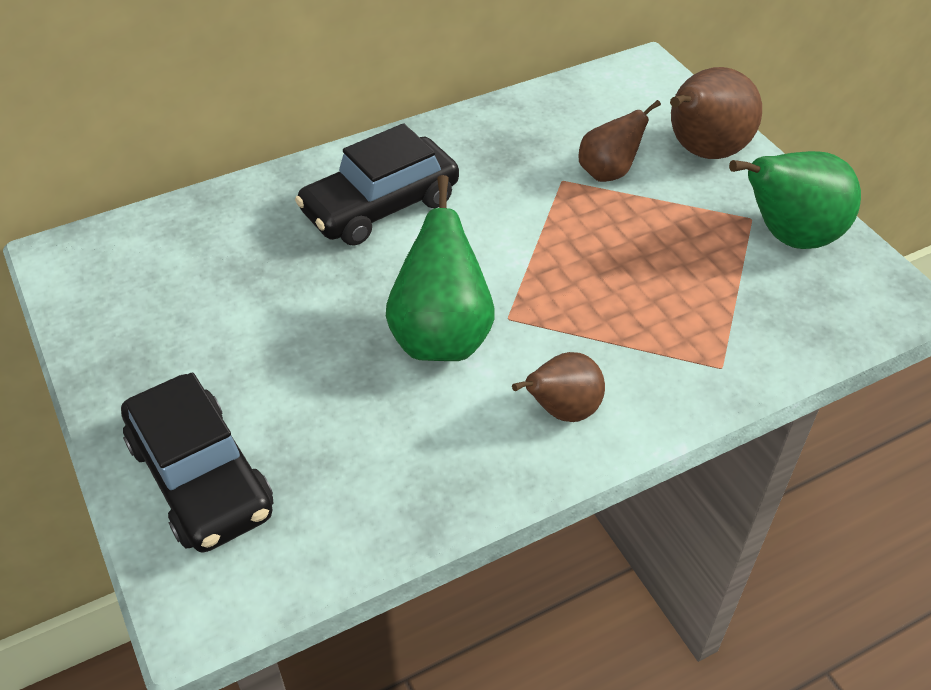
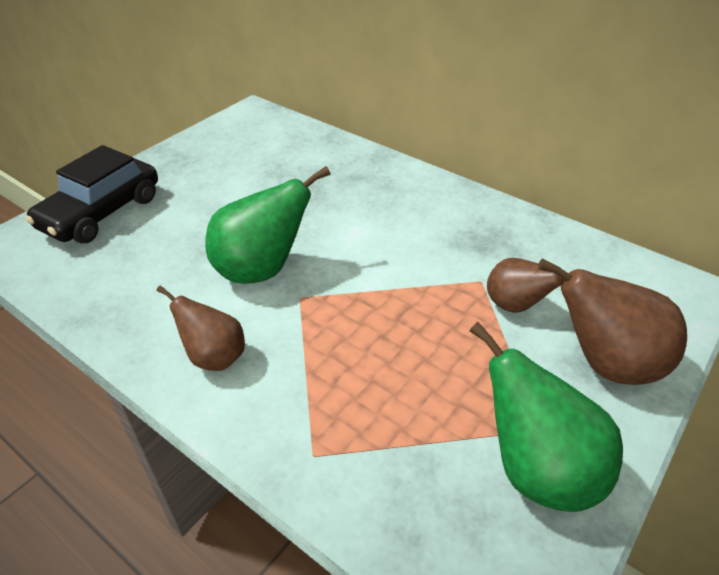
camera: 65 degrees right, 5 degrees down
(380, 206) = (375, 202): black car -> none

